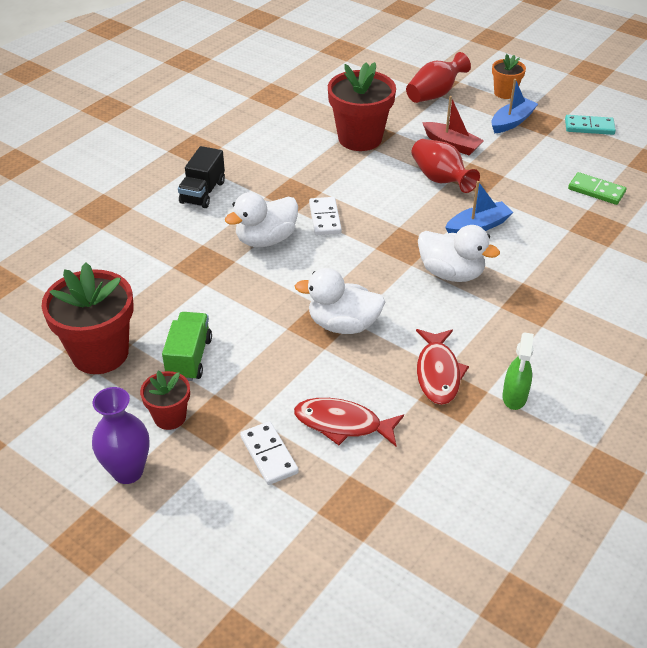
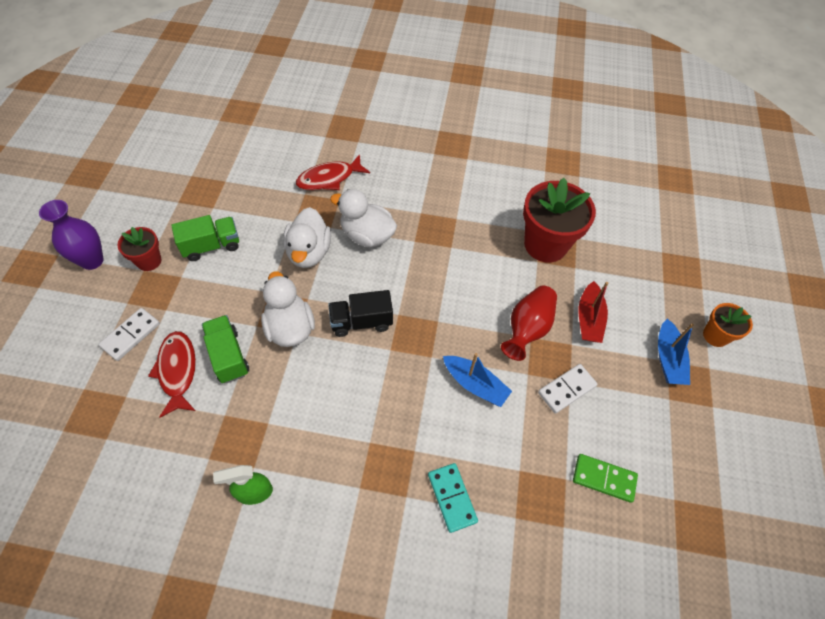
camera: 60 degrees right, 15 degrees up
(100, 353) = (196, 195): red flower pot -> none
(203, 192) = (401, 173): black truck -> black truck (361, 322)
(325, 218) = (416, 263): white domino -> white domino (566, 389)
(348, 379) = (228, 356): none -> green truck
(434, 94) = (662, 276): red vase -> none
(438, 373) = (261, 419): red fish -> red fish (329, 178)
(451, 273) = (395, 385): white duck -> white duck (309, 252)
(512, 122) = (668, 359): blue boat -> blue boat turned 75 degrees clockwise
(589, 127) = (718, 438): turquoise domino -> turquoise domino (452, 498)
(596, 191) = (604, 478): green domino -> green domino turned 75 degrees counterclockwise

